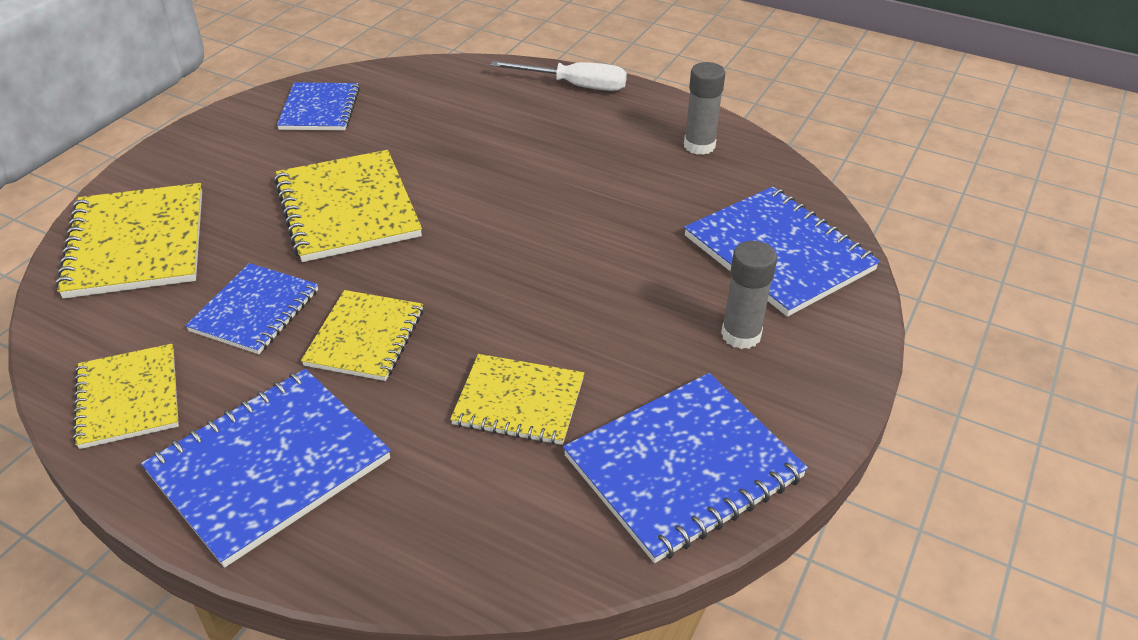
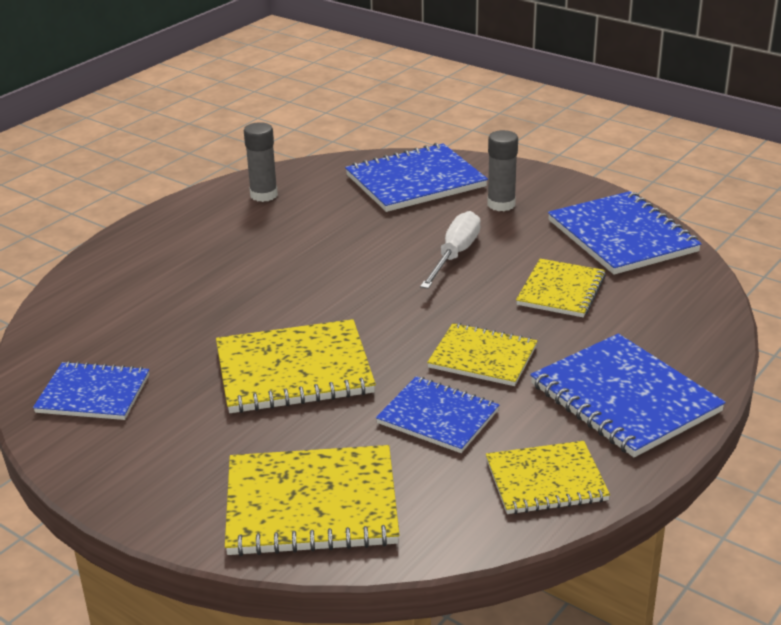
camera: 80 degrees left, 10 degrees down
(575, 86) = (133, 243): white screwdriver -> white screwdriver (455, 255)

